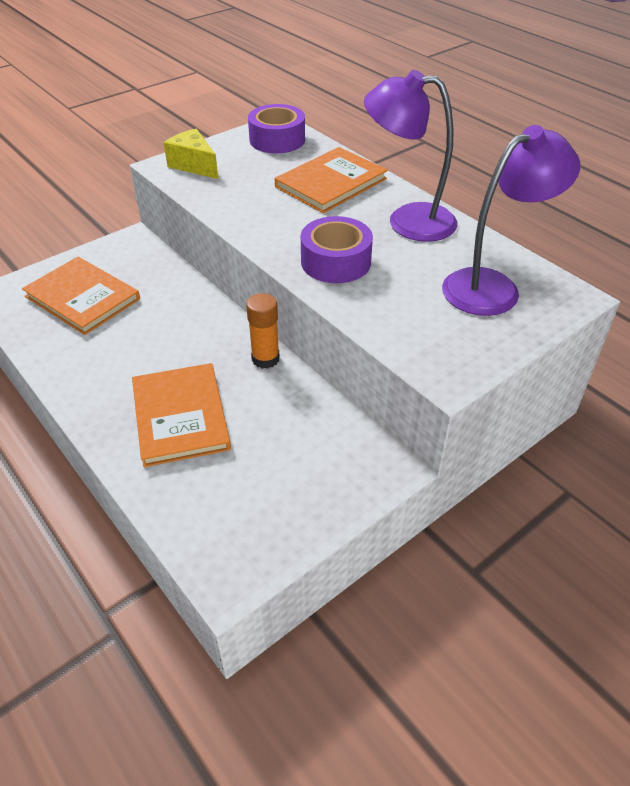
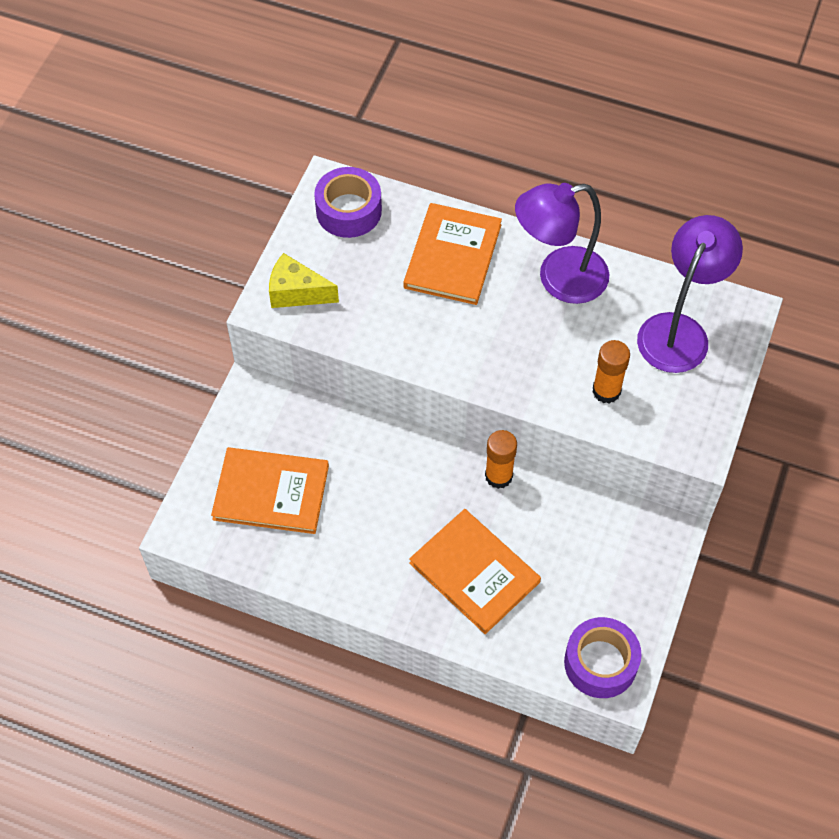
camera: 30 degrees left, 15 degrees up
(336, 262) = (532, 364): purple tape -> purple tape (600, 663)
(387, 301) = (606, 391): none -> orange glue stick

